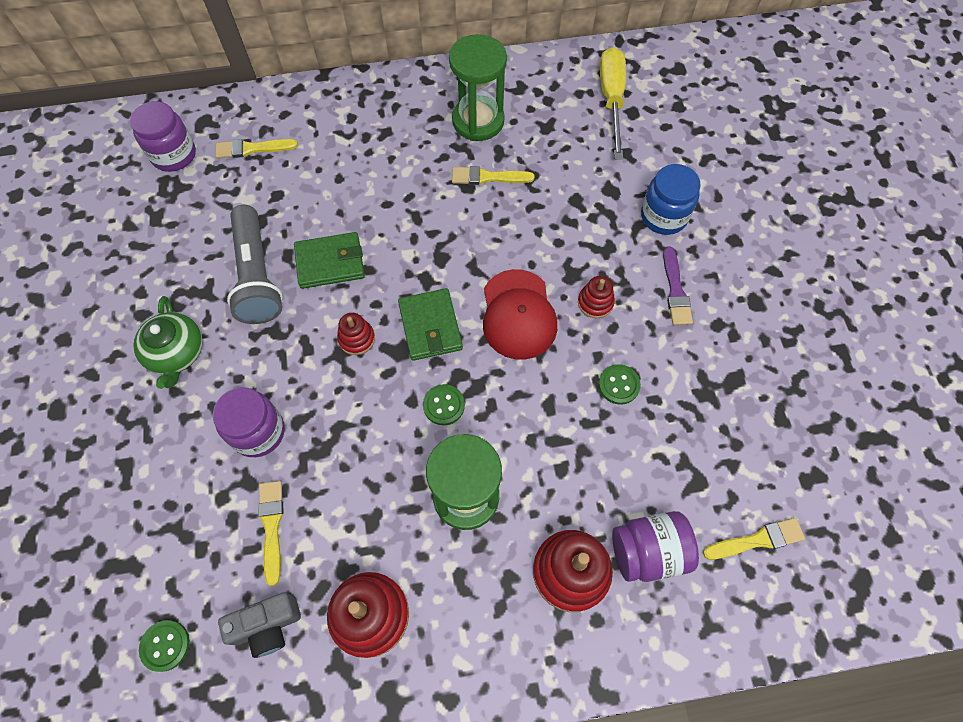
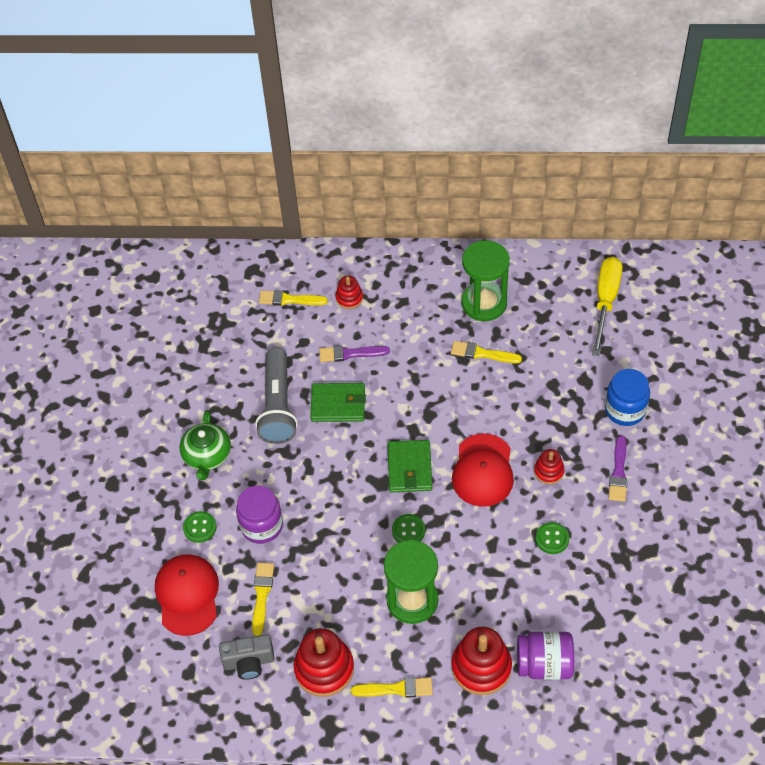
camera: 15 degrees right, 10 degrees down
(165, 645) = (174, 661): green button -> green button (200, 527)
(172, 545) = (187, 595): none -> red cap
(174, 155) = (224, 295): purple jar -> none
(334, 200) = (350, 354): none -> purple brush
(356, 338) = (349, 468): red stacking toy -> red stacking toy (349, 298)
(757, 540) = (632, 672): yellow brush -> yellow brush (396, 689)

